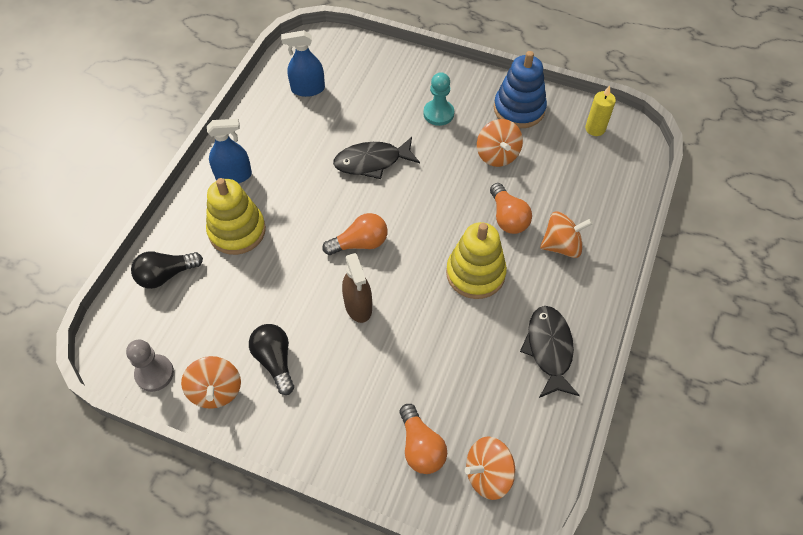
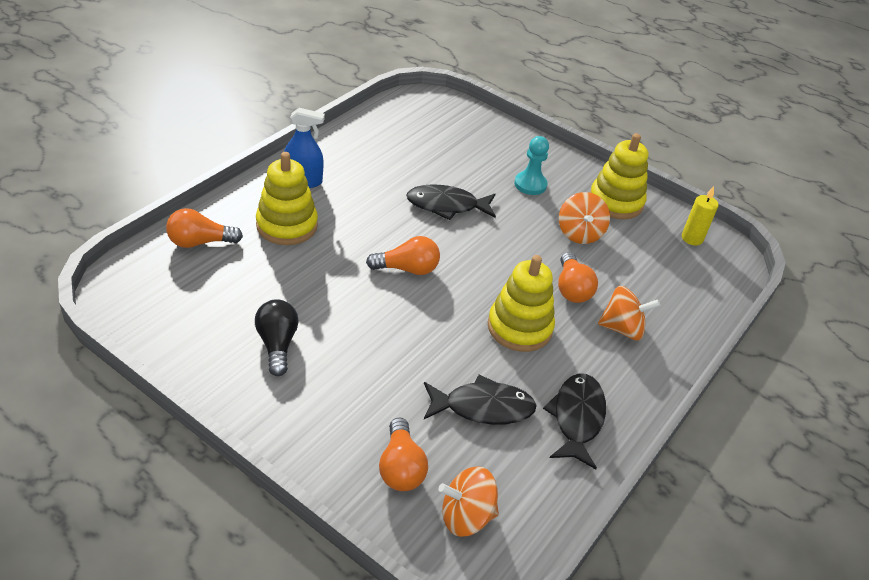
camera: 10 degrees right, 15 degrees down
(154, 373) = (150, 320): grey pawn -> none
(166, 275) = (200, 242): black light bulb -> orange light bulb
(216, 390) = (205, 353): orange spinning top -> none
(308, 89) = (406, 132): blue spray bottle -> none
(358, 306) = (384, 321): brown spray bottle -> none
(469, 365) = (483, 407): none -> black fish
(519, 109) = (615, 202): blue stacking toy -> yellow stacking toy

